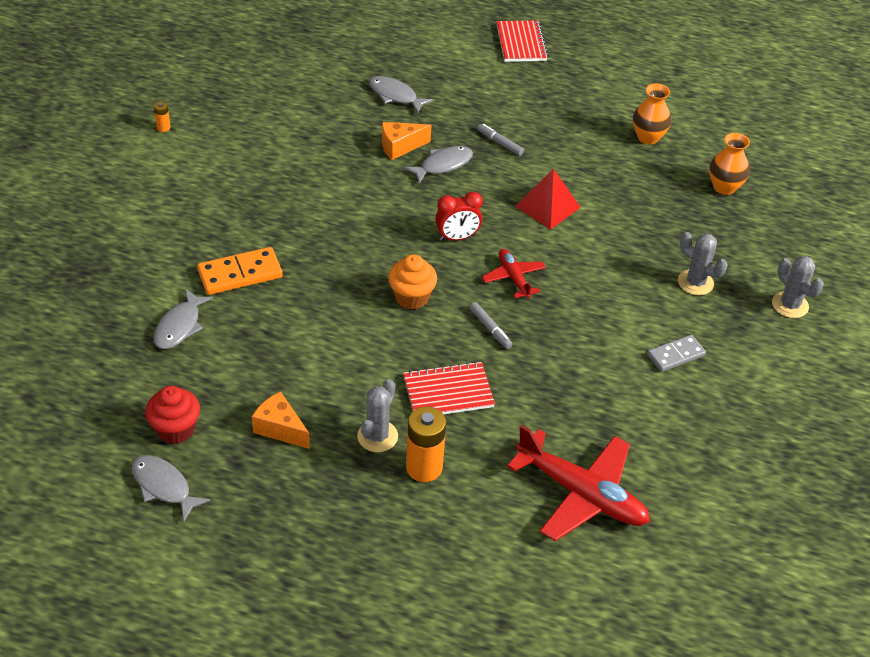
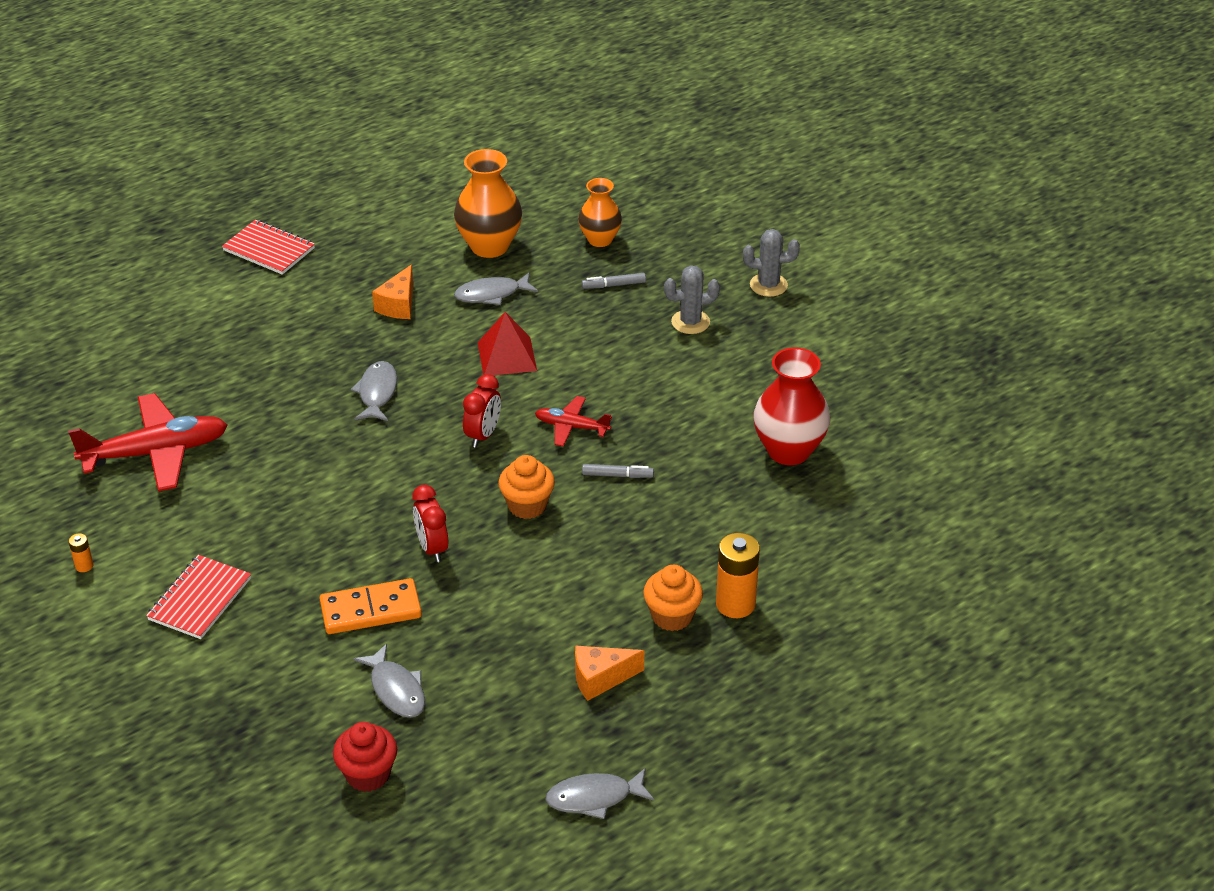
camera: 50 degrees left, 5 degrees down
(175, 429) = (531, 756): red cupcake -> red cupcake (368, 774)
(240, 274) = (371, 610): orange domino -> orange domino turned 60 degrees clockwise
(324, 272) = (432, 548): none -> red clock
(377, 436) = (672, 616): grey cactus -> orange cupcake
(395, 95) = (241, 372): grey fish -> grey fish (491, 294)
(400, 146) = (318, 408): orange cheese -> orange cheese (398, 305)
(448, 392) = (664, 542): red notebook -> red notebook (200, 599)
(500, 143) = (390, 340): grey marker -> grey marker (614, 285)
(582, 494) = (851, 521): red plane -> red plane (156, 452)
(619, 414) = (788, 451): none -> red vase
(648, 137) = (489, 246): orange vase -> orange vase, size x1.55
(676, 355) = (758, 381): grey domino -> none

